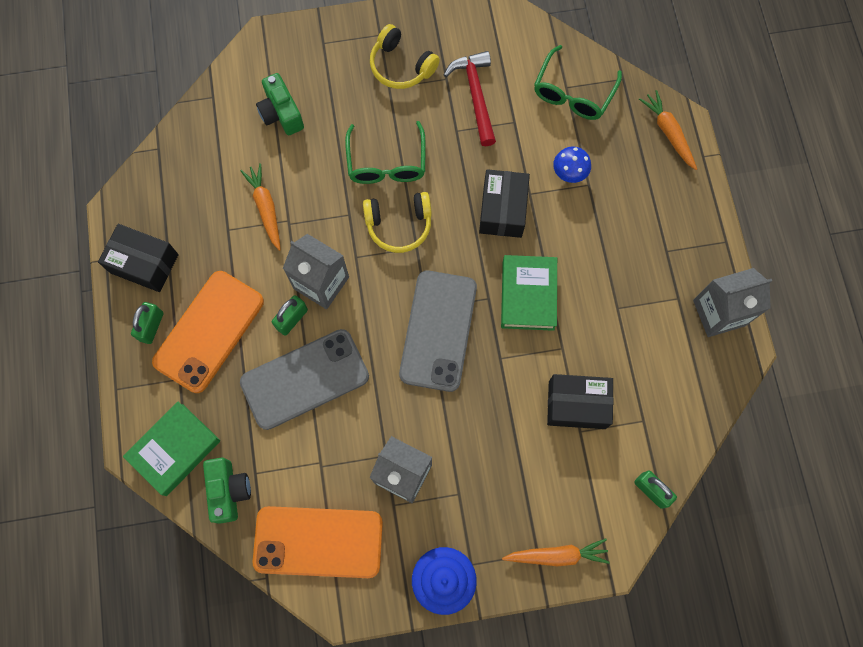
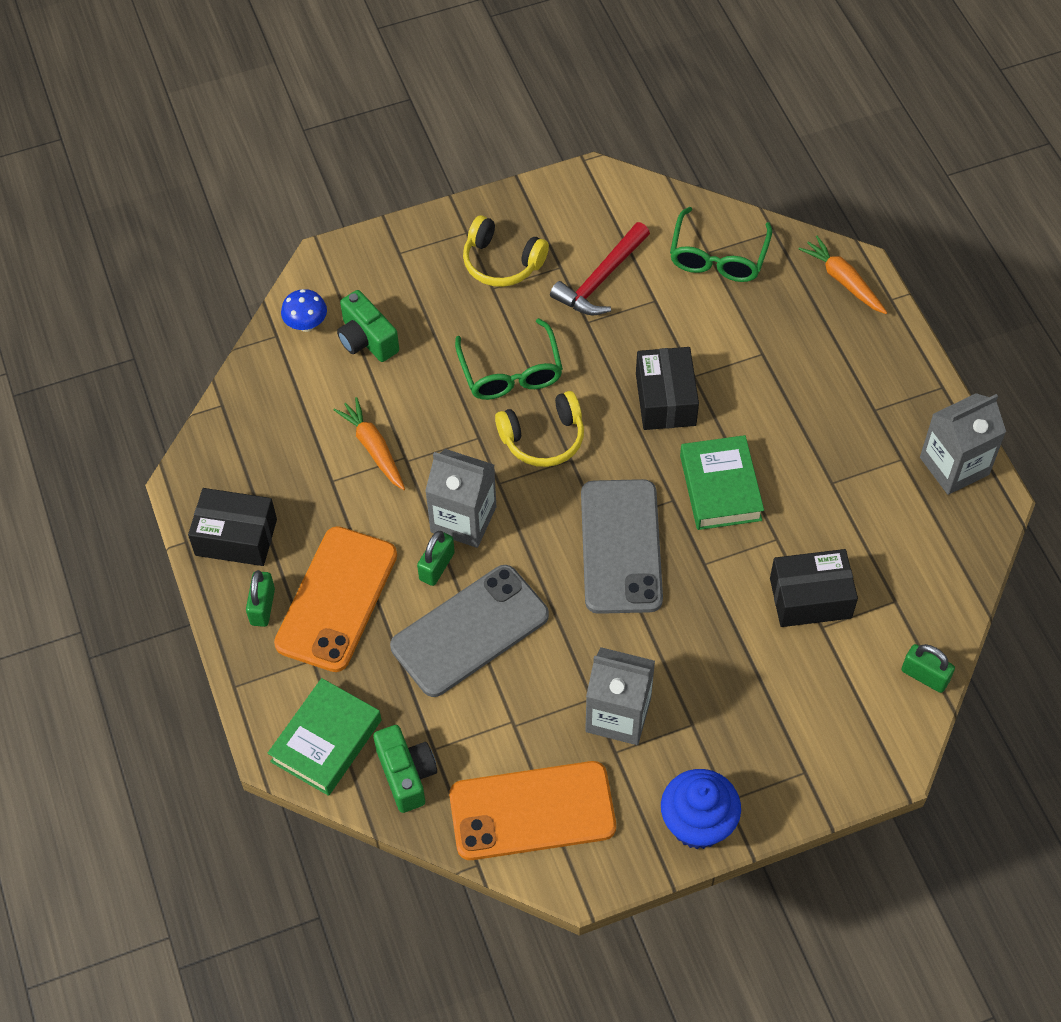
camera: 10 degrees left, 15 degrees down
(475, 95) = (601, 279): red hammer -> red hammer turned 120 degrees counterclockwise
(557, 555) = (829, 769): orange carrot -> none
(569, 173) = (736, 345): blue mushroom -> blue mushroom (306, 324)

